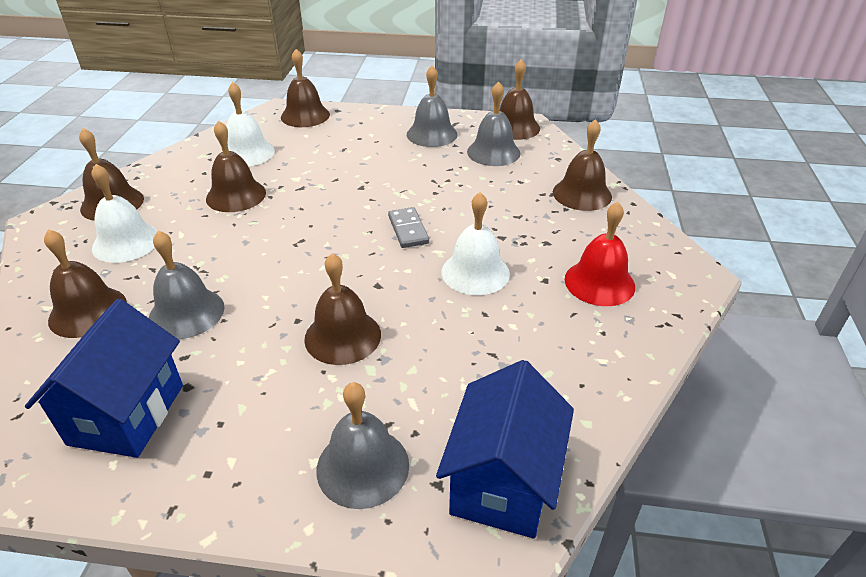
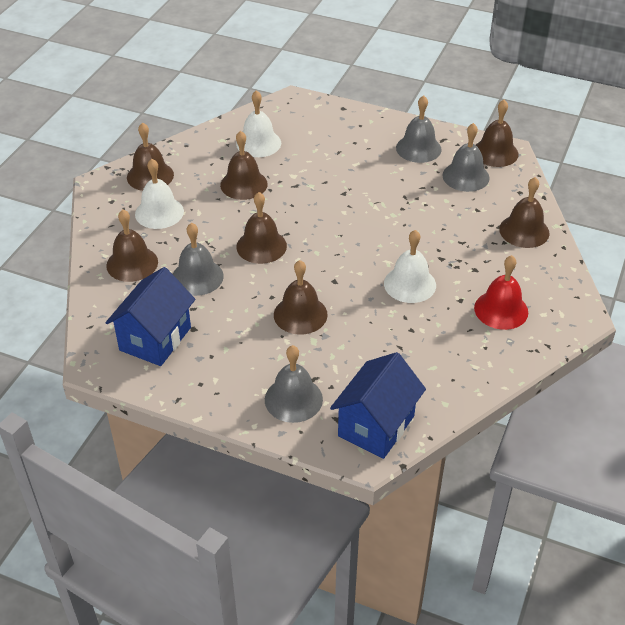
camera: 15 degrees right, 5 degrees up
(305, 116) = (313, 110): brown bell -> brown bell (261, 246)
(408, 230) = (370, 239): grey domino -> none

